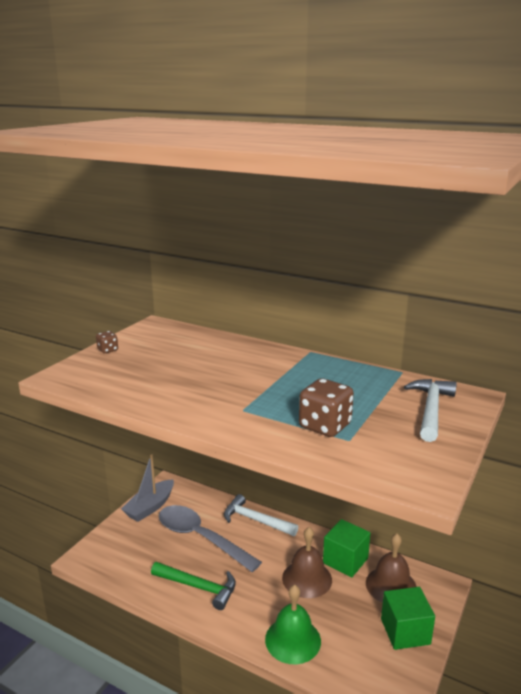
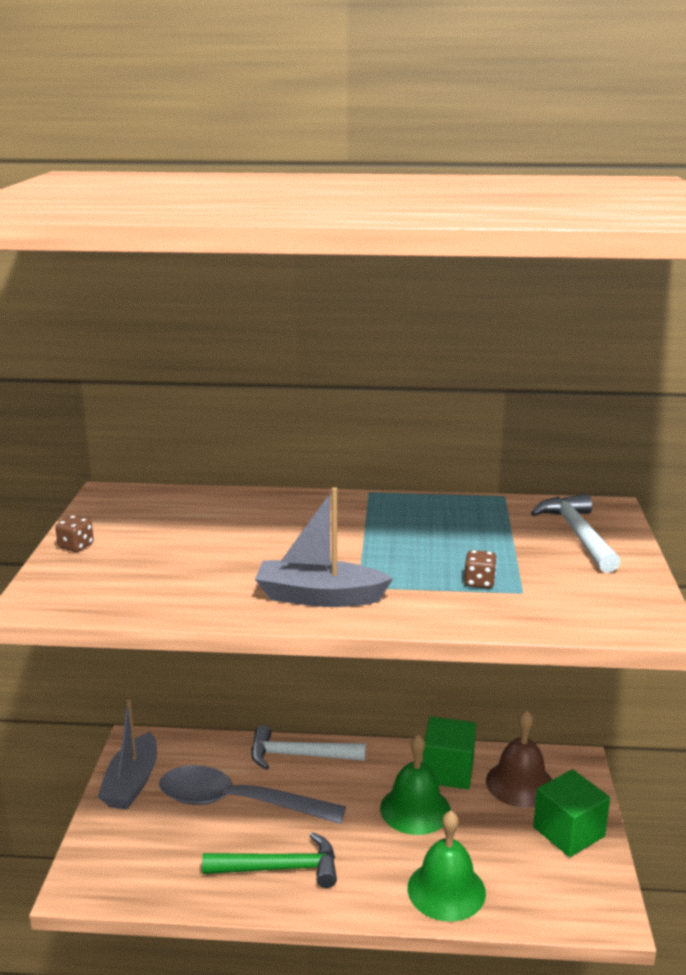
camera: 25 degrees left, 0 degrees up
(211, 411) = (319, 597): none -> grey boat
(307, 578) = (415, 809): brown bell -> green bell
(325, 426) = (479, 582): brown dice -> brown dice, size x0.51

